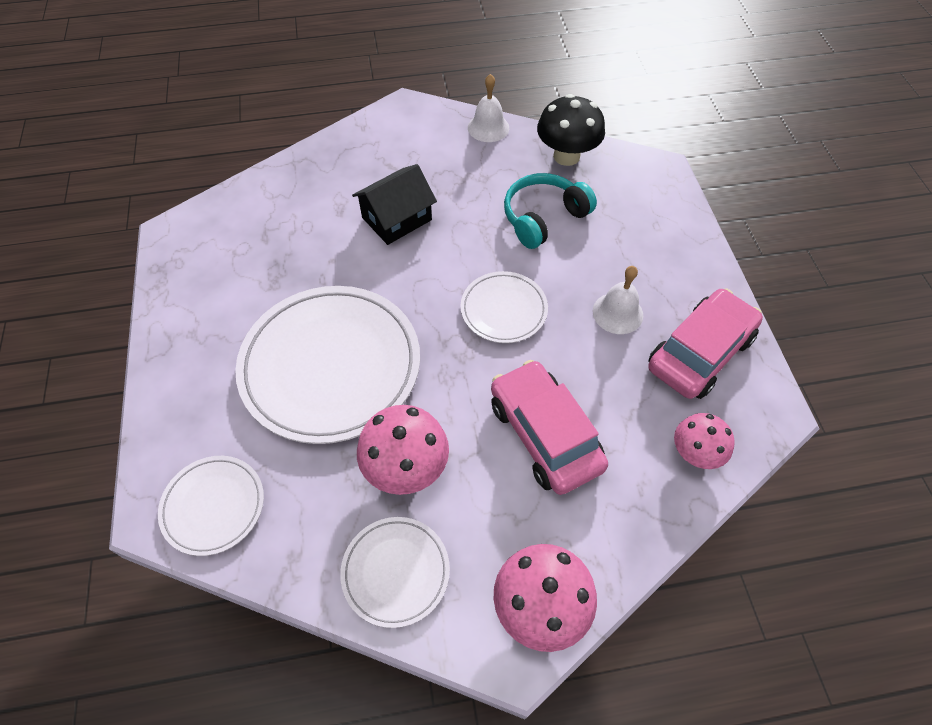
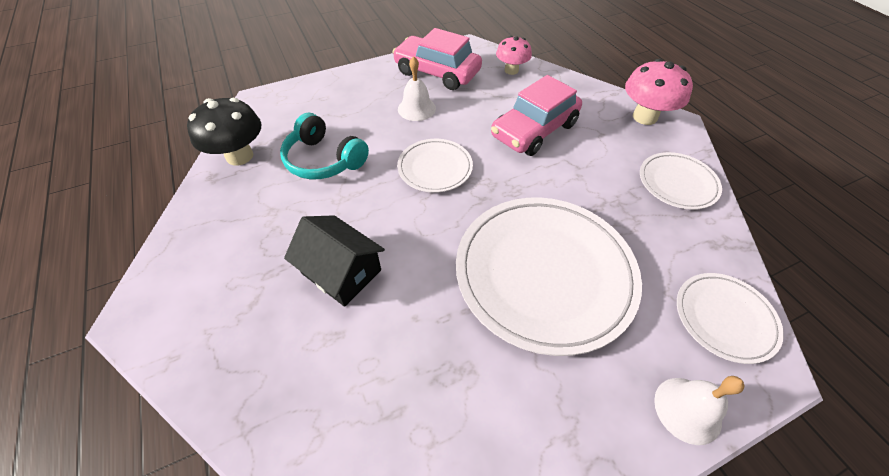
camera: 105 degrees left, 5 degrees down
(406, 468) = (604, 196): pink mushroom -> none
(488, 127) = (189, 222): white bell -> white bell (687, 410)

